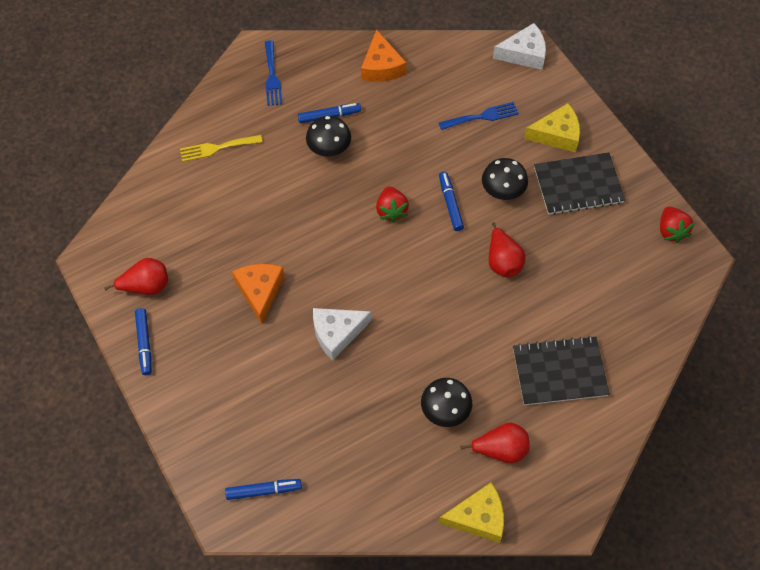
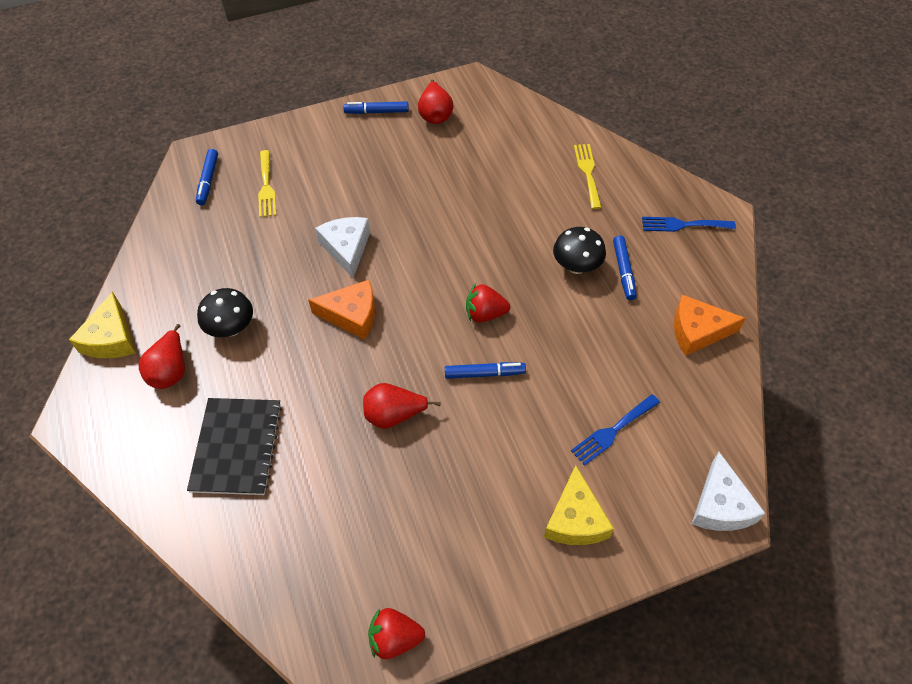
camera: 100 degrees right, 5 degrees down
(260, 291) = (410, 193): orange cheese -> orange cheese (352, 315)
(266, 428) = (266, 187): none -> yellow fork
(482, 116) = (612, 431): blue fork -> blue fork turned 60 degrees clockwise
(502, 191) = (493, 433): black mushroom -> none
(578, 185) = (489, 528): black notebook -> none

